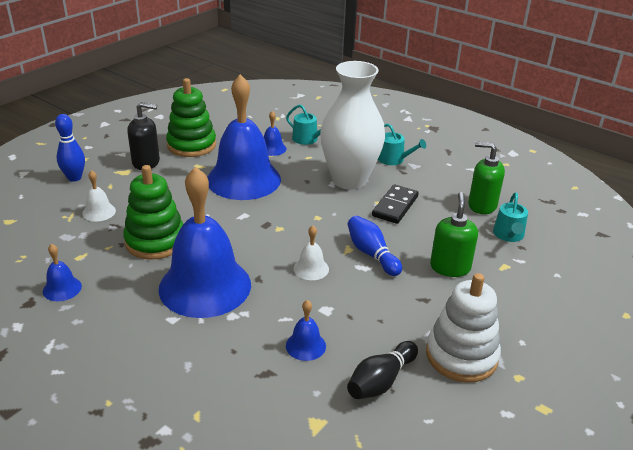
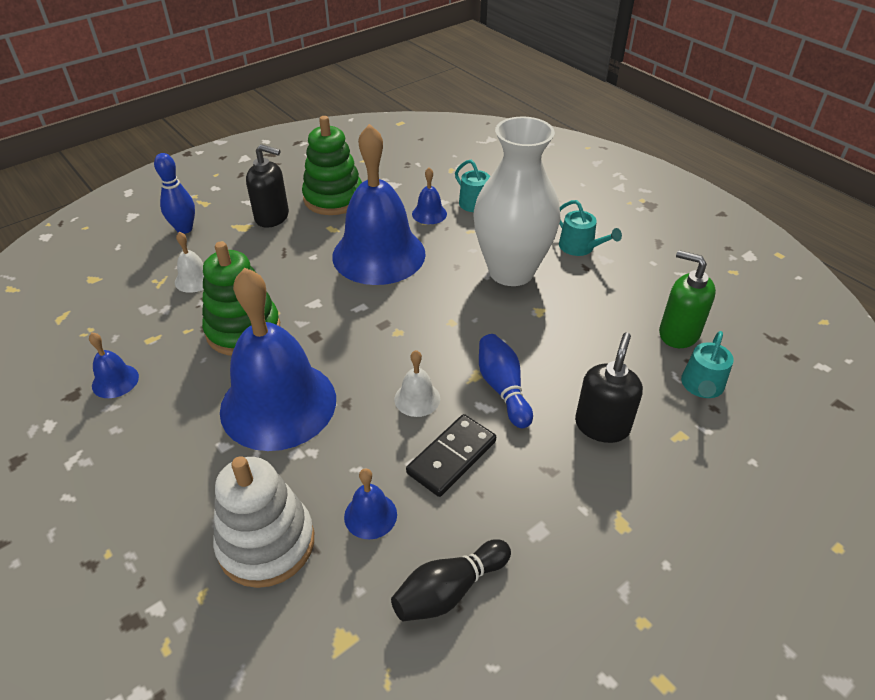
camera: 15 degrees right, 10 degrees up
(395, 206) = (558, 319): black domino -> black domino (452, 457)
(450, 267) = (602, 425): green soap dispenser -> black soap dispenser
(461, 356) = (572, 571): white stacking toy -> white stacking toy (266, 543)

